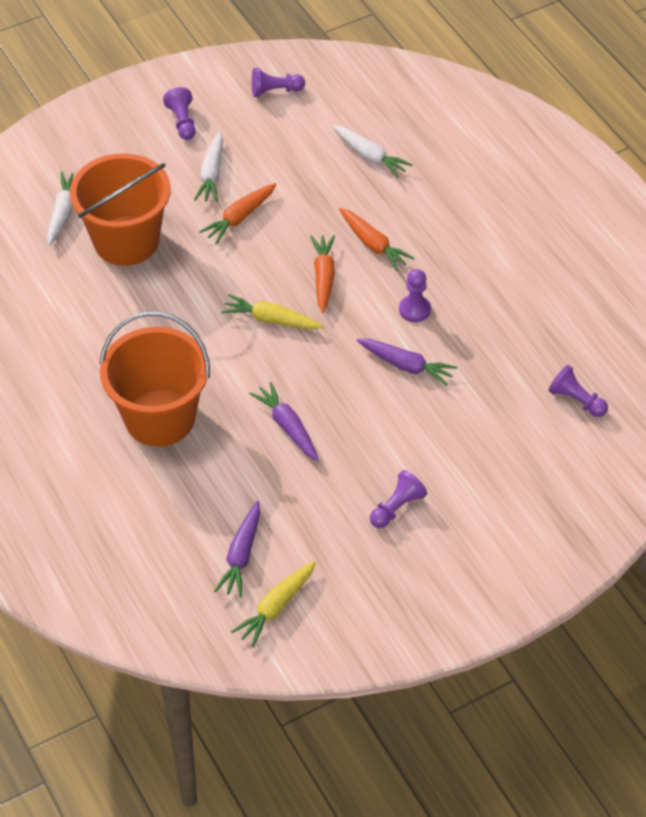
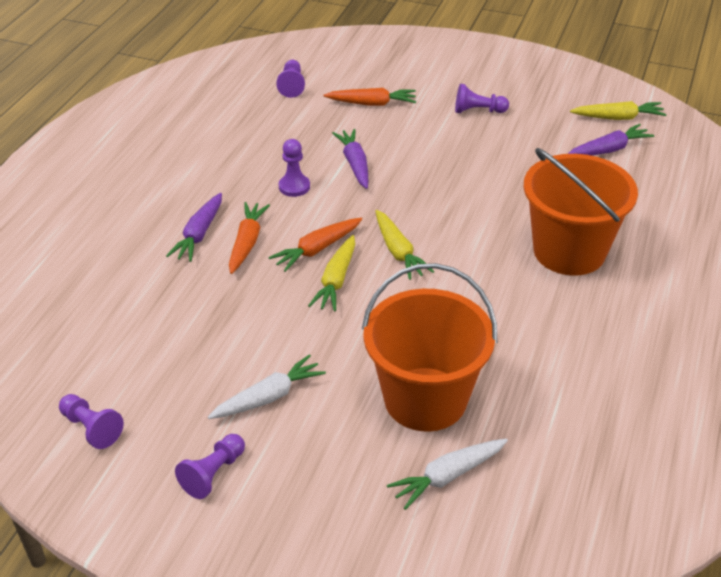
camera: 130 degrees left, 10 degrees down
(239, 218) = (306, 340): orange carrot -> orange carrot (372, 103)
(279, 267) = (336, 280): none -> yellow carrot
(287, 427) = (484, 187): purple carrot -> purple carrot (199, 234)
(370, 156) = (133, 303): white carrot -> none

